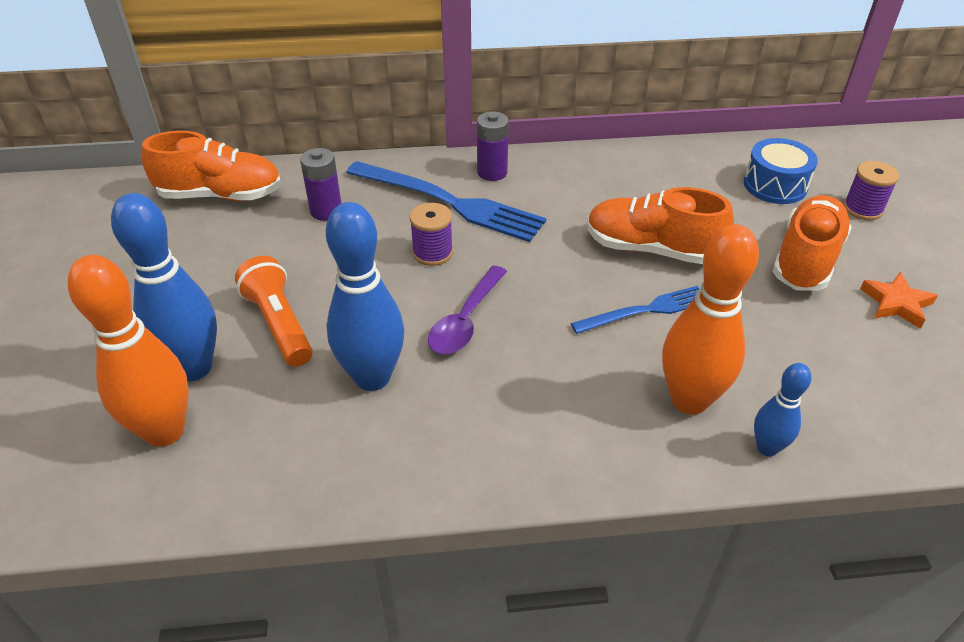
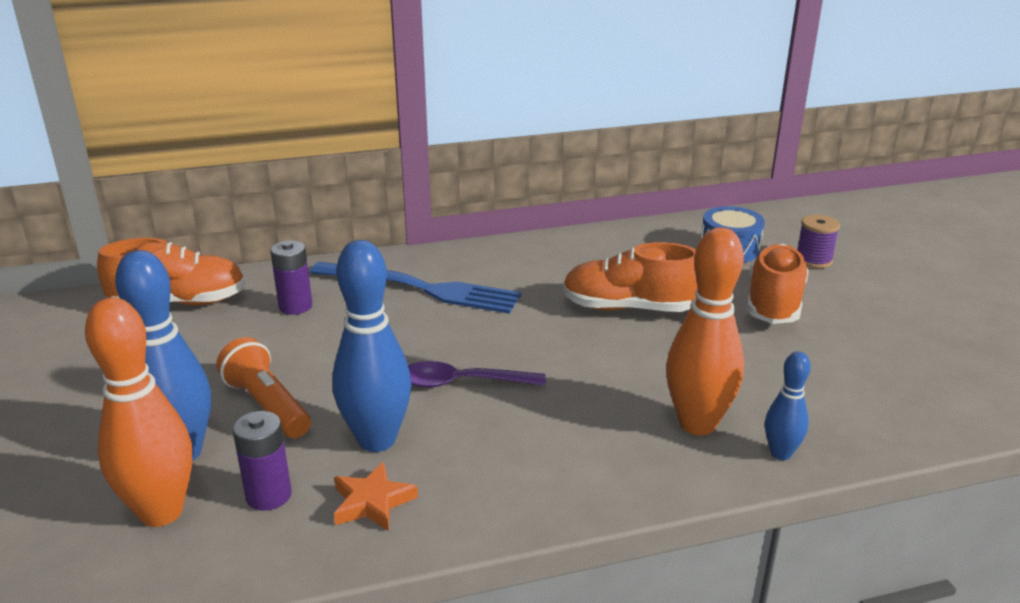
camera: 10 degrees left, 15 degrees down
(432, 253) = (414, 331): purple spool -> none
(465, 321) = (461, 383): purple spoon -> purple spoon turned 75 degrees clockwise
(492, 172) = (458, 261): purple battery -> purple battery (268, 495)
(645, 311) = (636, 357): blue fork -> none
(896, 303) = (864, 329): orange star -> orange star (372, 502)

